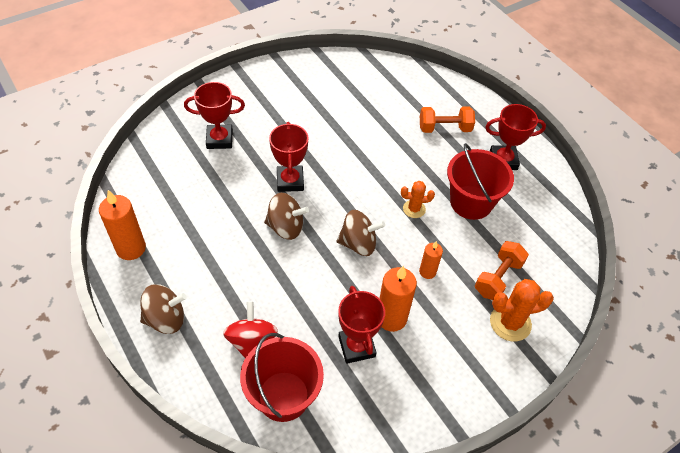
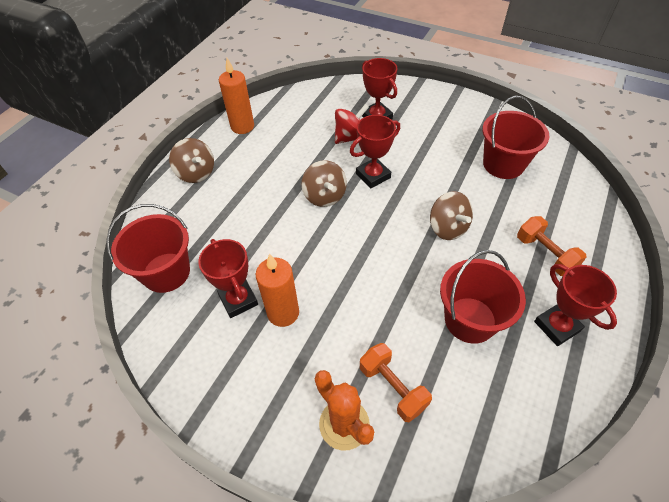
camera: 65 degrees right, 0 degrees up
(252, 342) = (204, 229): red spinning top -> red spinning top (351, 137)
(346, 96) = (503, 164): none -> red bucket
(356, 346) = (238, 300): red trophy -> red trophy turned 75 degrees counterclockwise
(358, 244) = (345, 251): brown spinning top -> brown spinning top (447, 228)
(414, 209) = (419, 275): orange cactus -> none
(427, 272) = (354, 319): orange candle -> none
(498, 278) = (393, 387): orange dumbbell -> orange dumbbell turned 45 degrees clockwise

